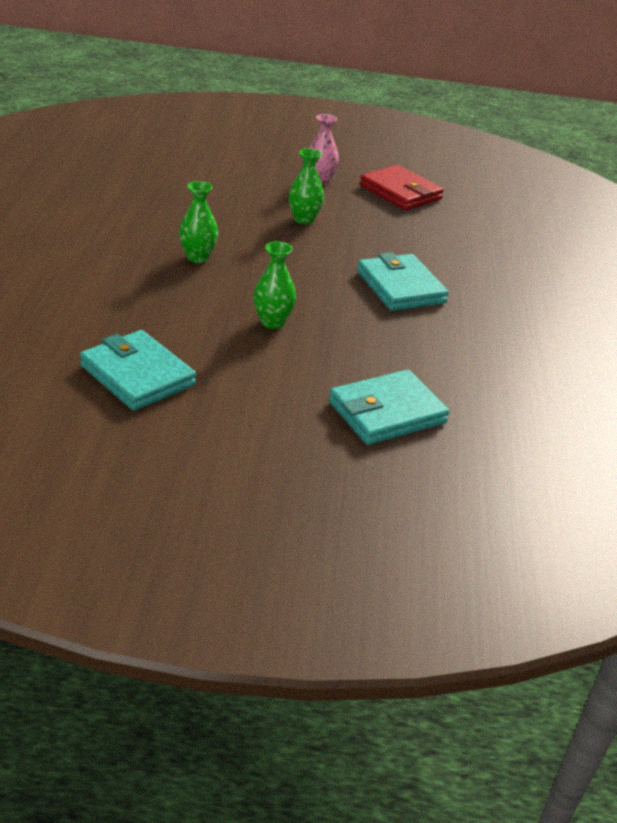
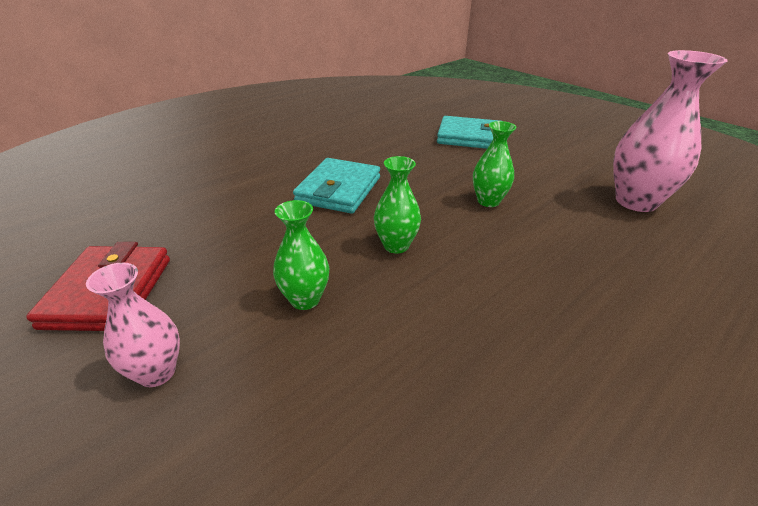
camera: 135 degrees left, 0 degrees up
(137, 375) = (636, 202): turquoise wallet -> pink vase
(198, 257) = (505, 293): green vase -> green vase (396, 246)

